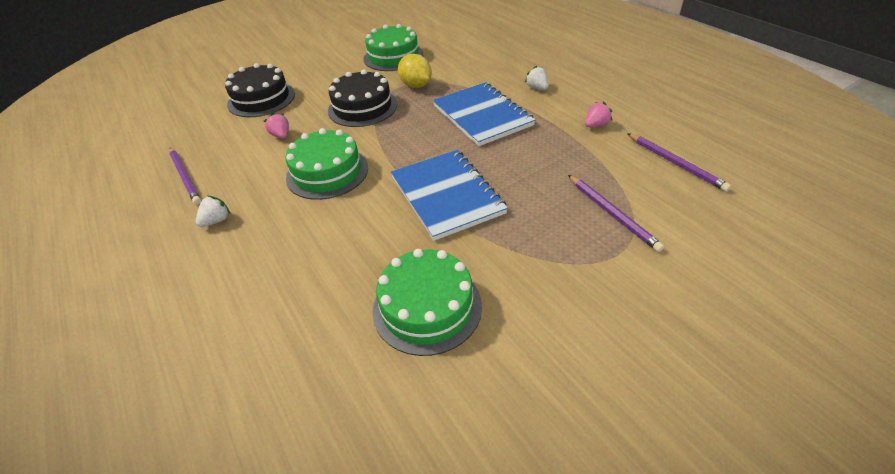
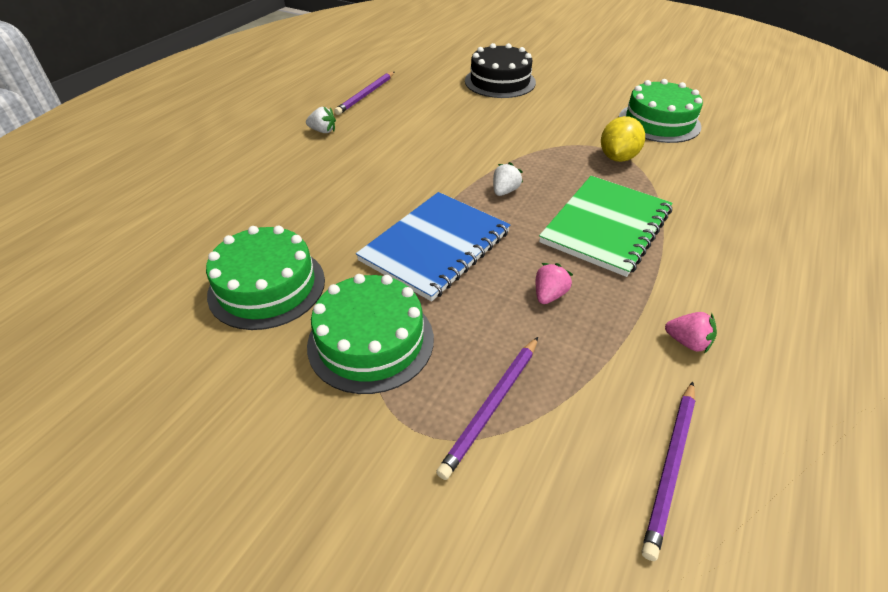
camera: 60 degrees right, 0 degrees up
(281, 135) = (454, 113): pink strawberry -> pink strawberry (549, 295)
(327, 172) = (419, 159): green cake -> green cake (371, 341)
(362, 107) = (540, 139): black cake -> none
(482, 115) = (606, 226): blue notebook -> green notebook
(537, 88) = (721, 256): white strawberry -> white strawberry (505, 191)

